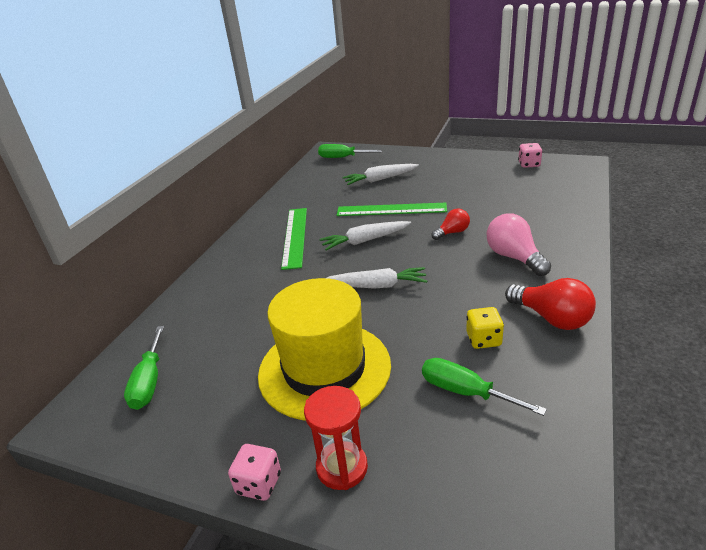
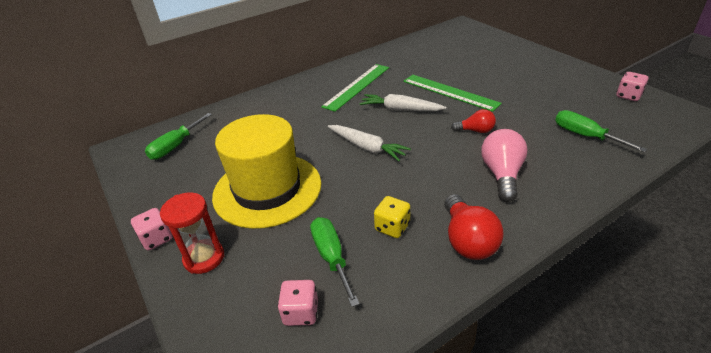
camera: 35 degrees right, 5 degrees up
(342, 158) = (463, 35): green screwdriver -> green screwdriver (585, 136)
(380, 179) = (471, 63): white carrot -> none
(499, 452) = (301, 312): none -> pink dice

